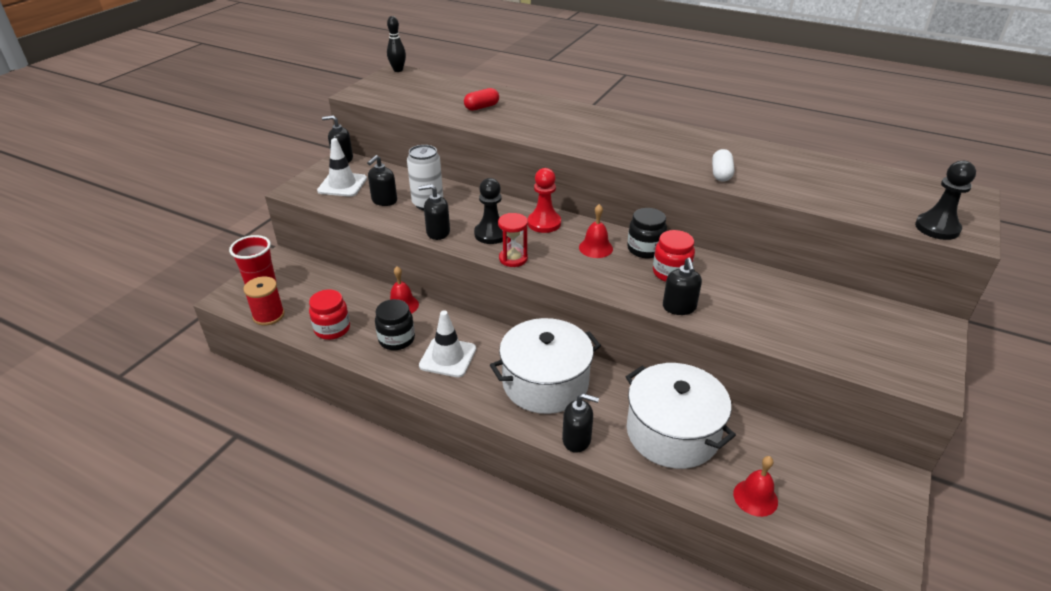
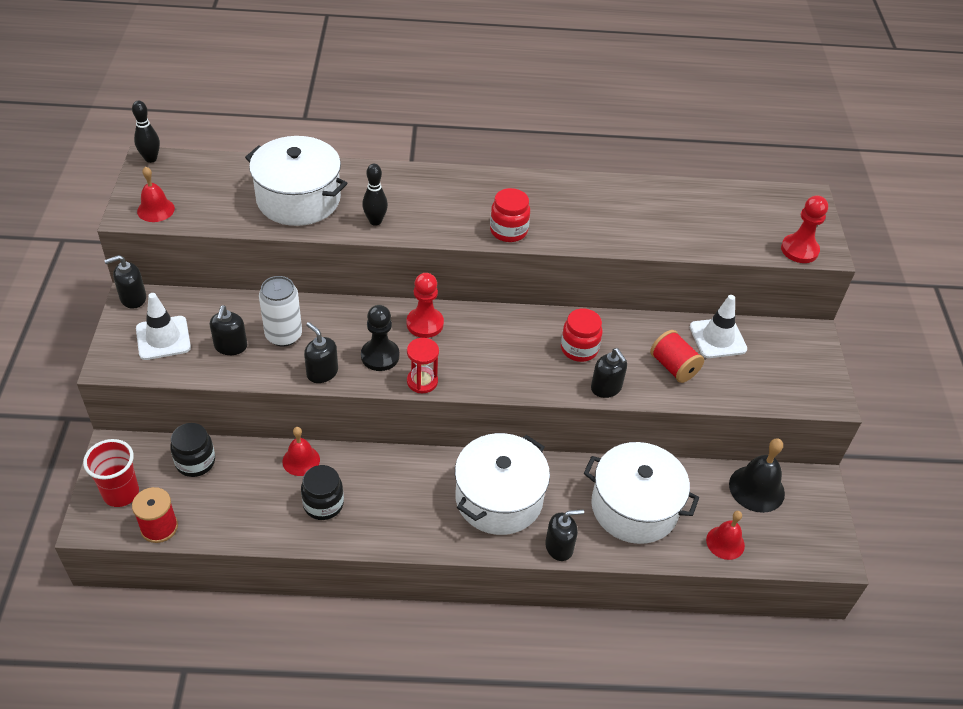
camera: 30 degrees left, 10 degrees up
(332, 329) = (245, 517): red jar -> red jar (508, 231)
(438, 232) = (322, 372): black soap dispenser -> black soap dispenser turned 75 degrees clockwise
(448, 357) = (389, 506): white traffic cone -> white traffic cone (717, 338)
(481, 107) = (298, 199): red capsule -> white pot
(530, 129) = (375, 221): none -> black bowling pin
(595, 248) = (494, 340): red bell -> red bell (155, 209)
(645, 249) = (540, 327): black jar -> black jar (195, 462)
(721, 174) = (597, 234): white capsule -> none
(759, 310) = (673, 367): none -> red spool
(818, 461) = (756, 488): none -> black bell
(937, 228) = (799, 250): black pawn -> red pawn

